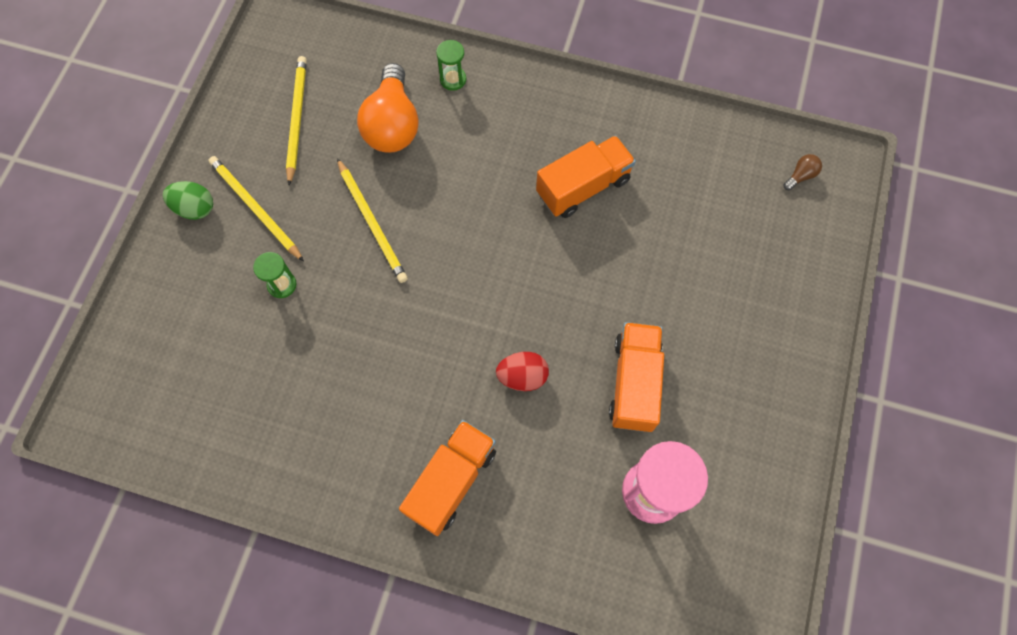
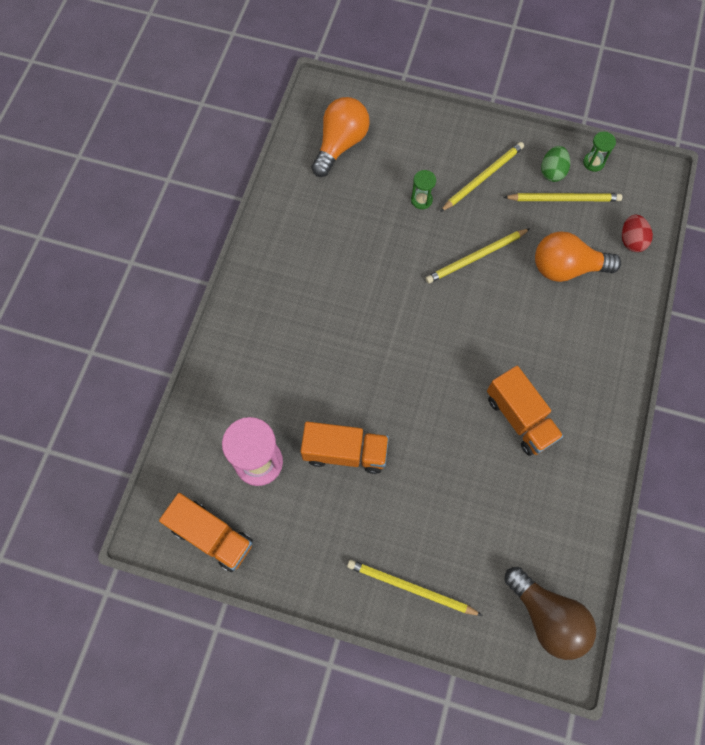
camera: 90 degrees right, 0 degrees up
(178, 391) = (340, 144): none -> orange light bulb
(195, 208) = (480, 139): green egg -> green egg (552, 172)
(451, 481) = (272, 319): orange truck -> orange truck (212, 536)
(453, 79) = (616, 313): green hourglass -> green hourglass (593, 162)
(522, 376) = (350, 368): red egg -> red egg (631, 240)
(787, 311) = (410, 588): none -> yellow pencil
(800, 176) = (547, 617): brown light bulb -> brown light bulb, size x2.49

